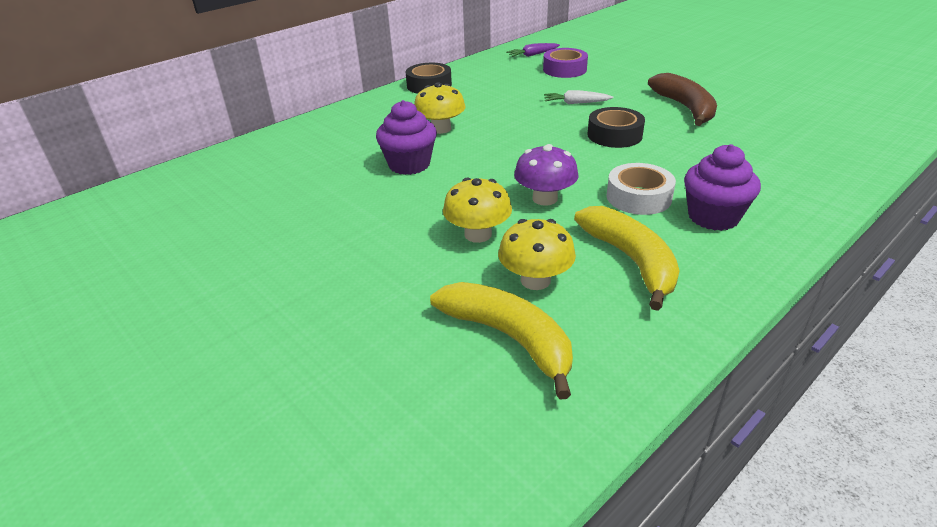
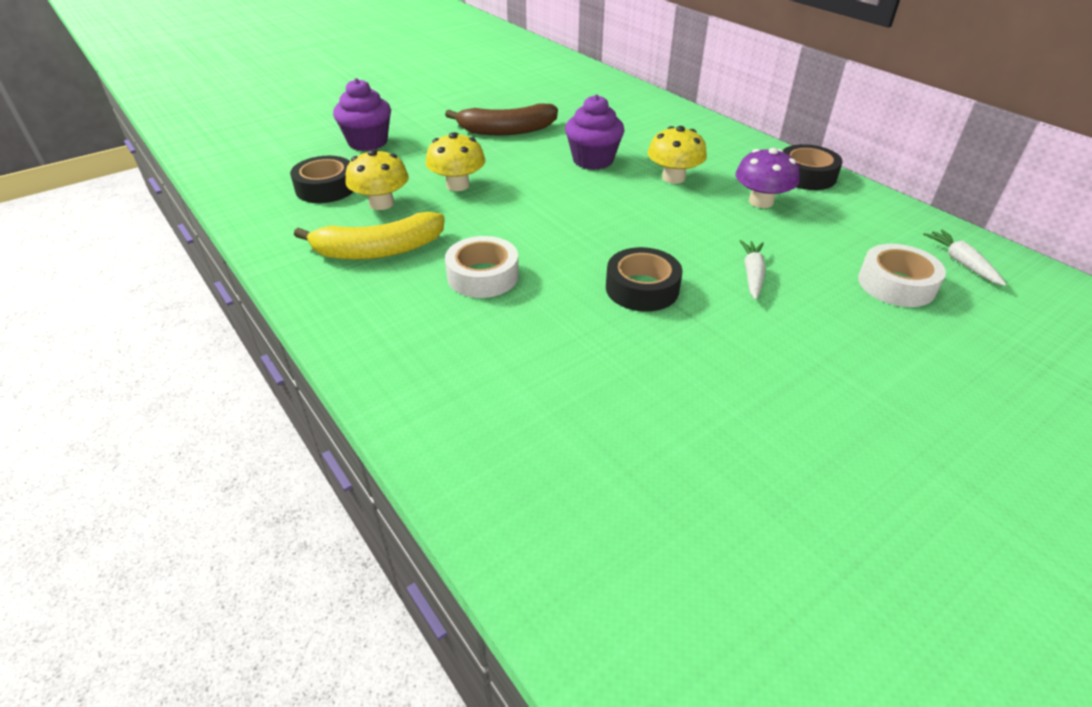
camera: 95 degrees right, 5 degrees up
(509, 338) = (326, 188): yellow banana -> black tape
(532, 55) = (961, 263): purple carrot -> white carrot
(545, 198) = (503, 221): purple mushroom -> purple mushroom (761, 201)
(564, 69) = (896, 284): purple tape -> white tape
(685, 108) = (736, 376): brown banana -> brown banana (506, 130)
(713, 217) = (422, 316): purple cupcake -> purple cupcake (368, 142)

